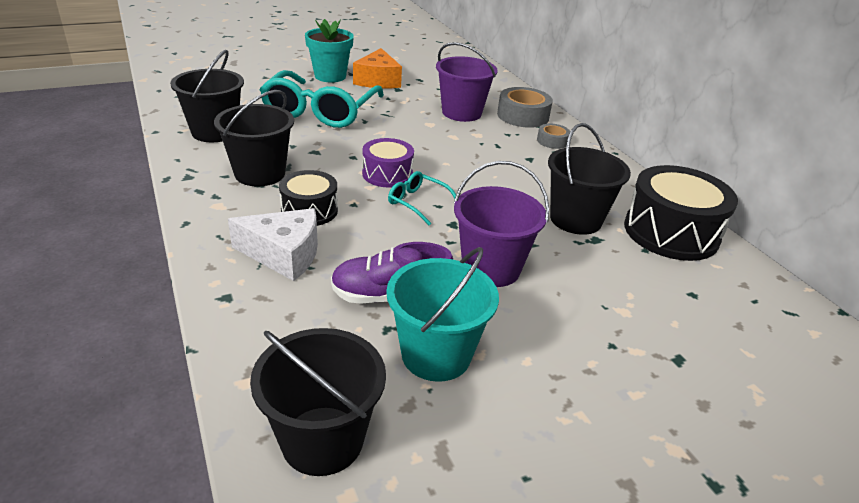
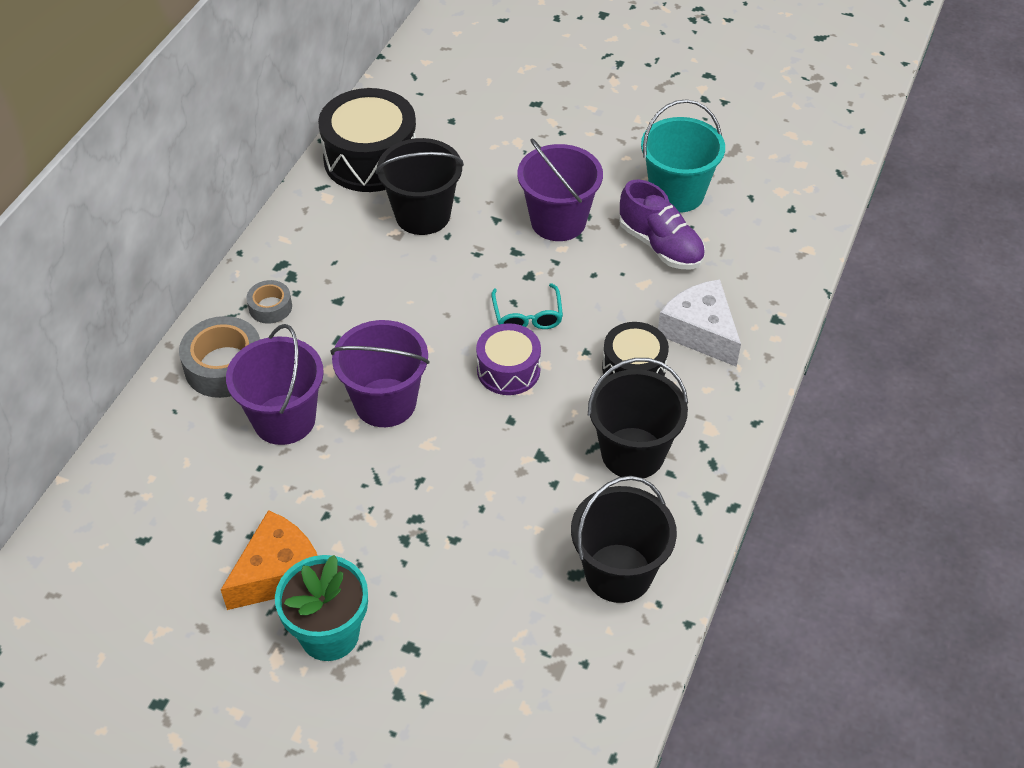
camera: 130 degrees left, 15 degrees up
(320, 111) = (447, 539): turquoise glasses -> none
(322, 440) = (790, 193): black bucket -> none
(428, 135) = (385, 402): none -> purple bucket

